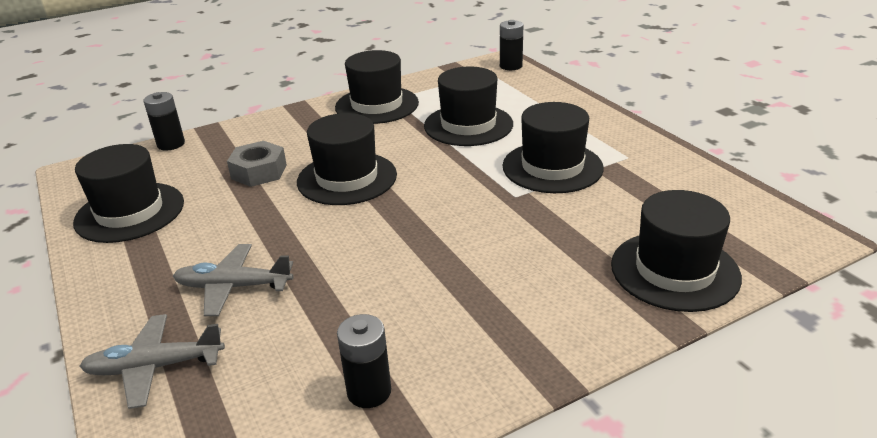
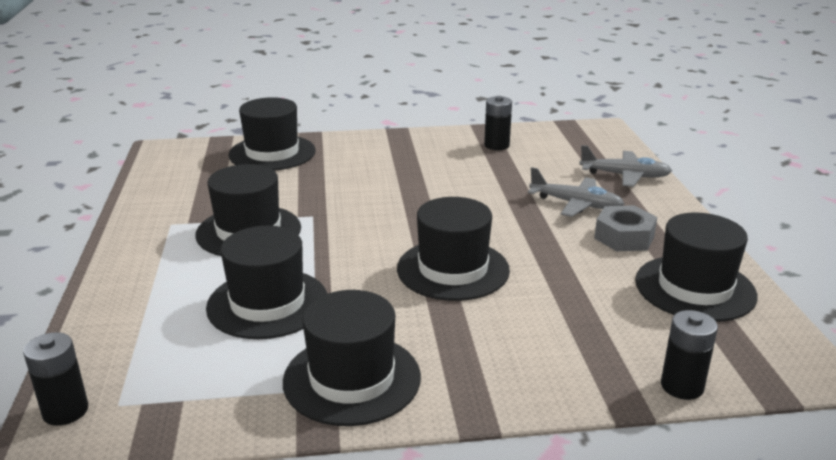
camera: 160 degrees left, 5 degrees down
(259, 172) = (550, 303): grey nut -> grey nut (624, 237)

